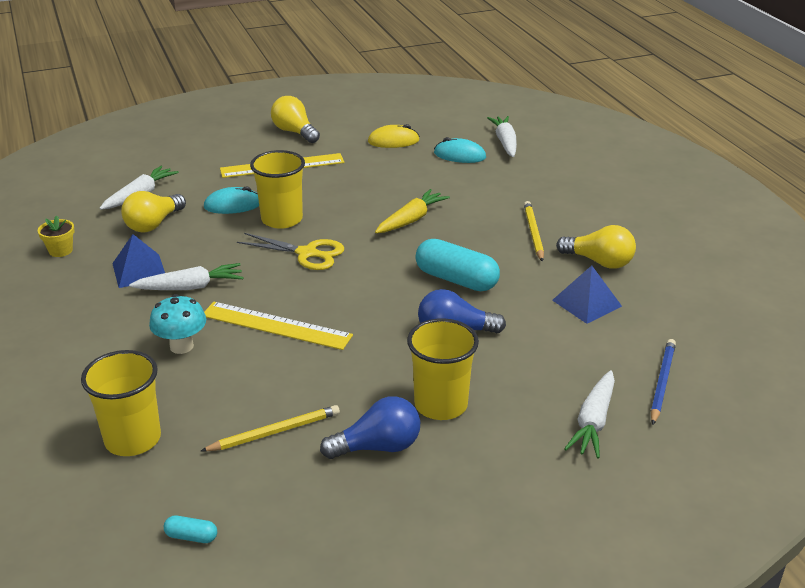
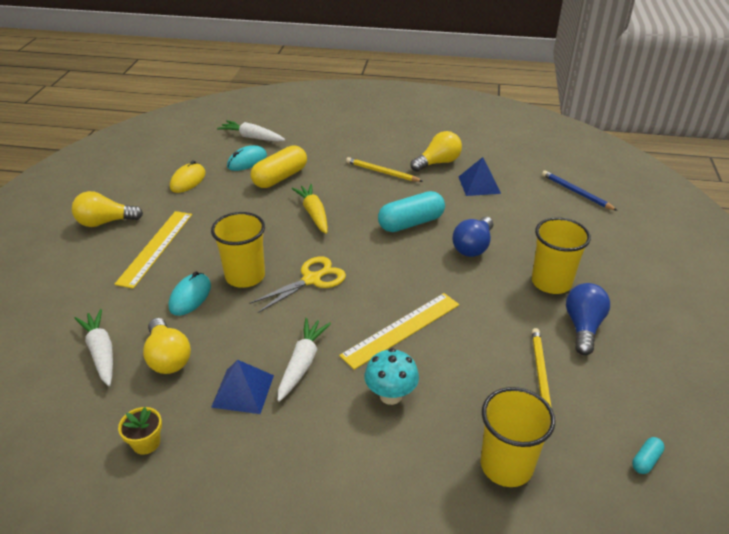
camera: 60 degrees left, 5 degrees up
(452, 181) = (280, 177): none -> yellow capsule
(593, 422) = (600, 230): white carrot -> none

